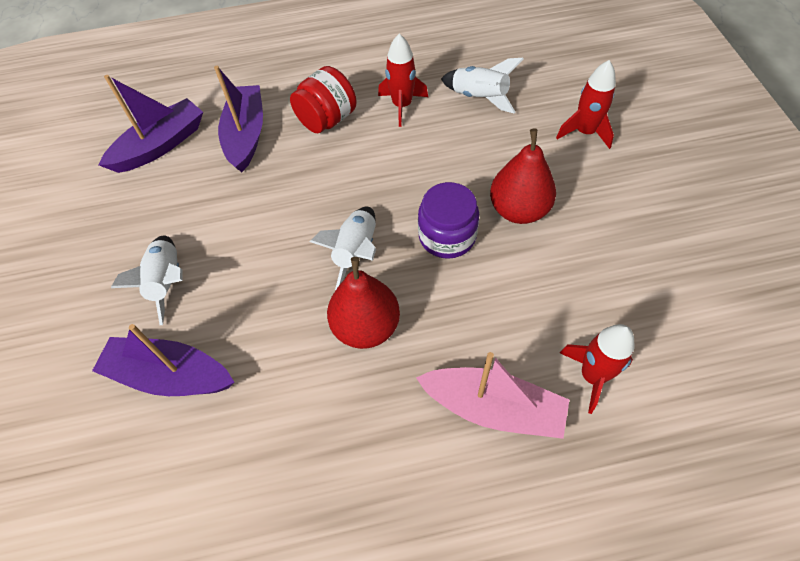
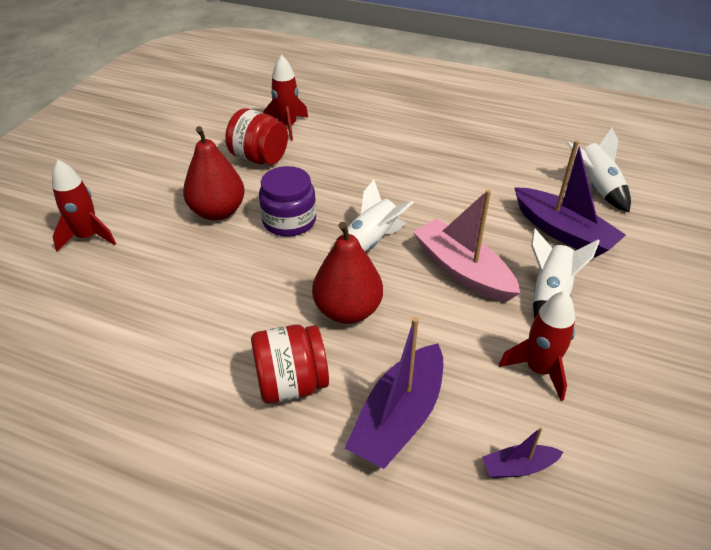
camera: 150 degrees left, 15 degrees down
(160, 145) = (518, 467): purple boat -> purple boat, size x0.49
(366, 327) = (399, 198): red pear -> red pear (347, 310)
(402, 106) = (198, 353): red rocket -> red rocket (539, 369)
(479, 97) = (118, 318): white rocket -> white rocket (596, 188)
(493, 408) = (356, 137): pink boat -> pink boat (462, 270)
(561, 299) = (259, 158): none -> red jar

